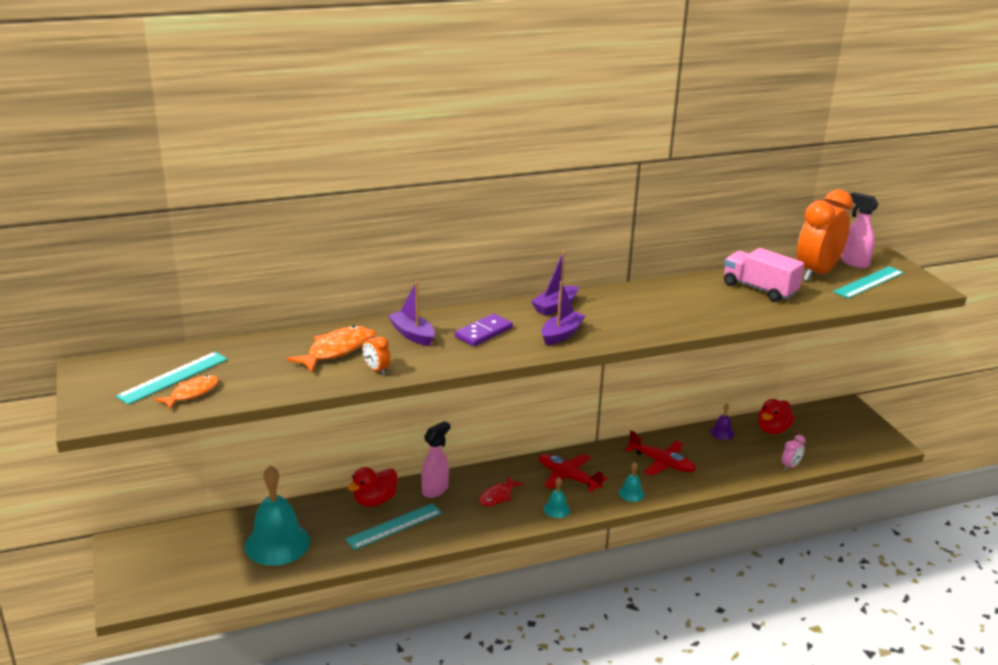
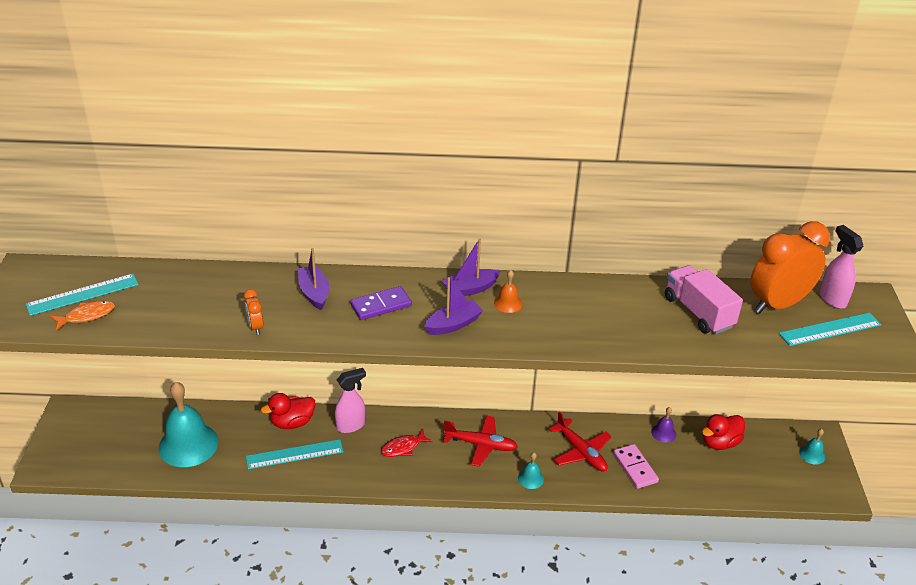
camera: 20 degrees right, 10 degrees up
(335, 350) = (235, 296): orange fish -> none
(556, 509) = (449, 476): turquoise bell -> turquoise bell (812, 454)
(568, 477) = (480, 445): red plane -> red plane turned 135 degrees clockwise
(597, 311) = (508, 303): none -> orange bell
(715, 464) = (635, 468): none -> pink domino
(790, 466) = (712, 491): pink clock -> none

